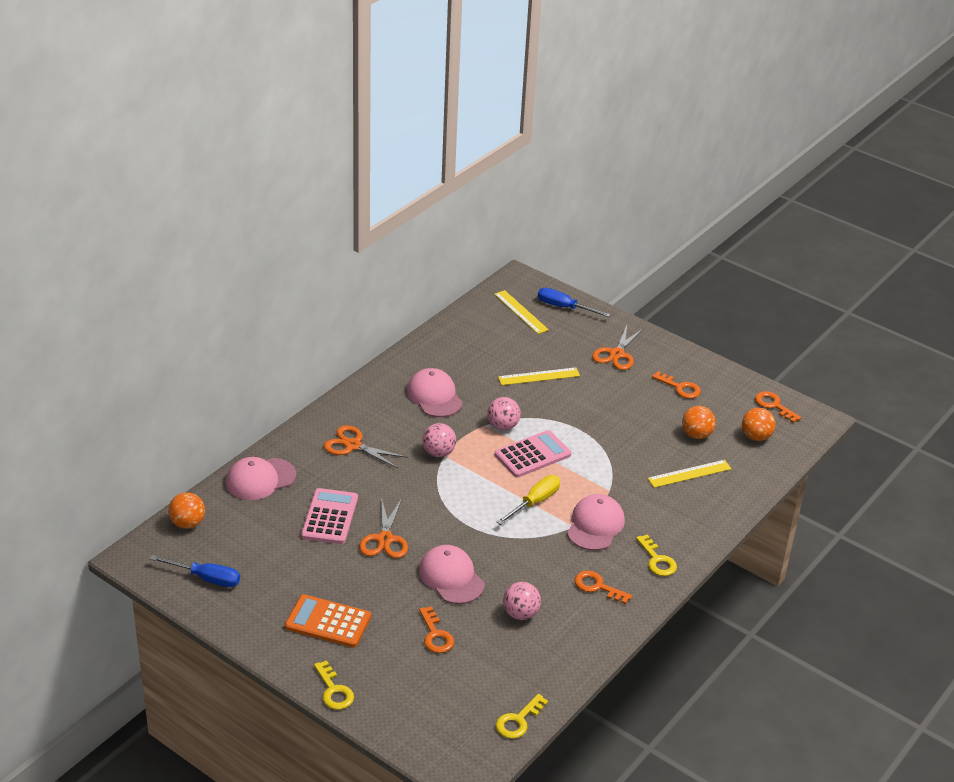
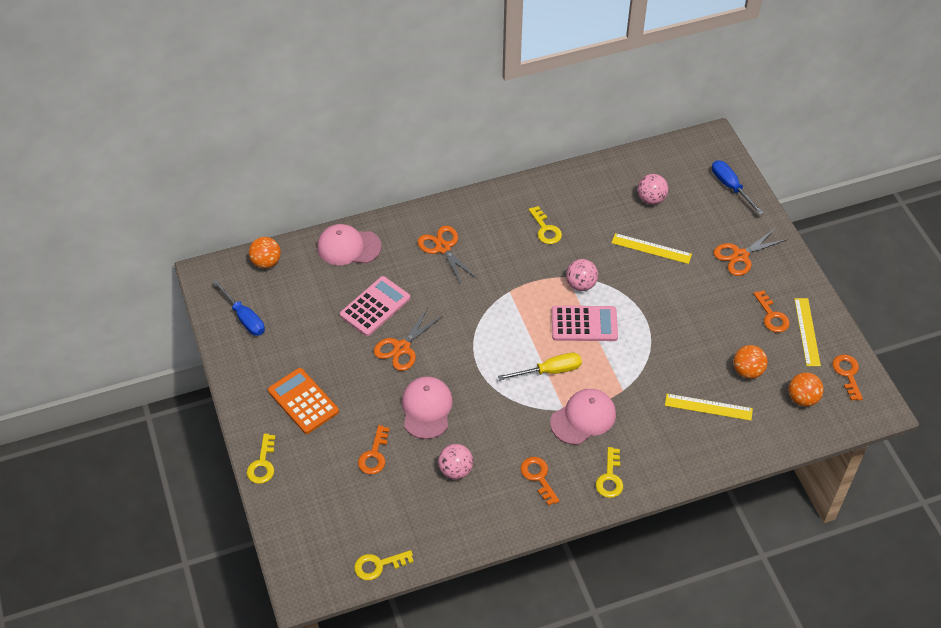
camera: 35 degrees right, 15 degrees up
(434, 396) = (546, 229): pink cap -> yellow key
(438, 453) = (507, 286): pink ball -> pink ball (651, 199)
(521, 312) = (687, 175): yellow ruler -> yellow ruler (807, 332)

